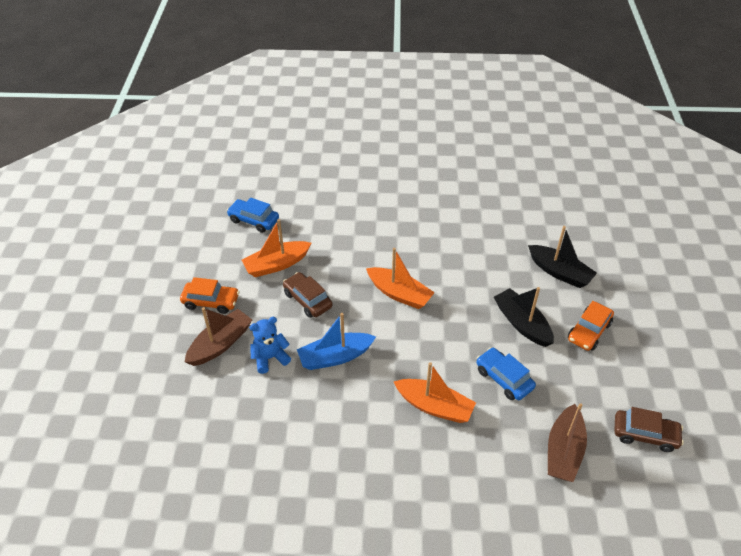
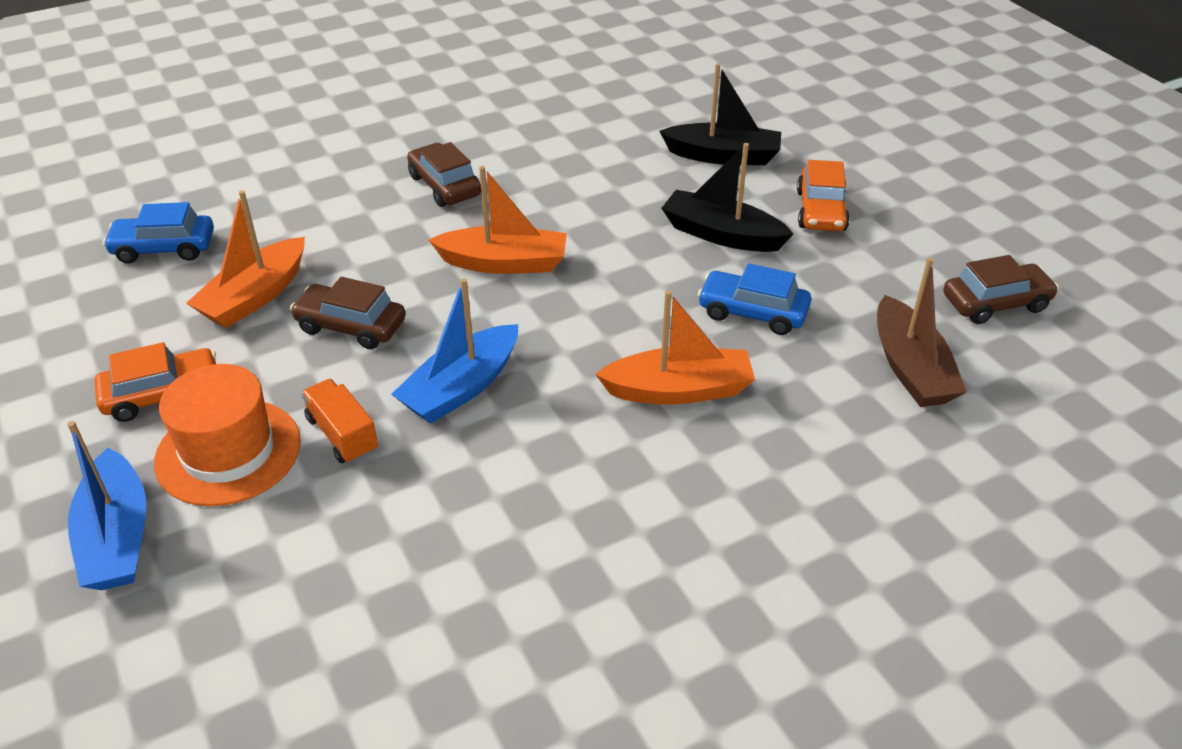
camera: 30 degrees left, 5 degrees down
(157, 365) = (117, 537): none -> blue boat
(220, 344) = (228, 452): brown boat -> orange hat
(270, 358) = (342, 435): blue teddy bear -> orange truck
(400, 234) = (444, 186): none -> brown car

